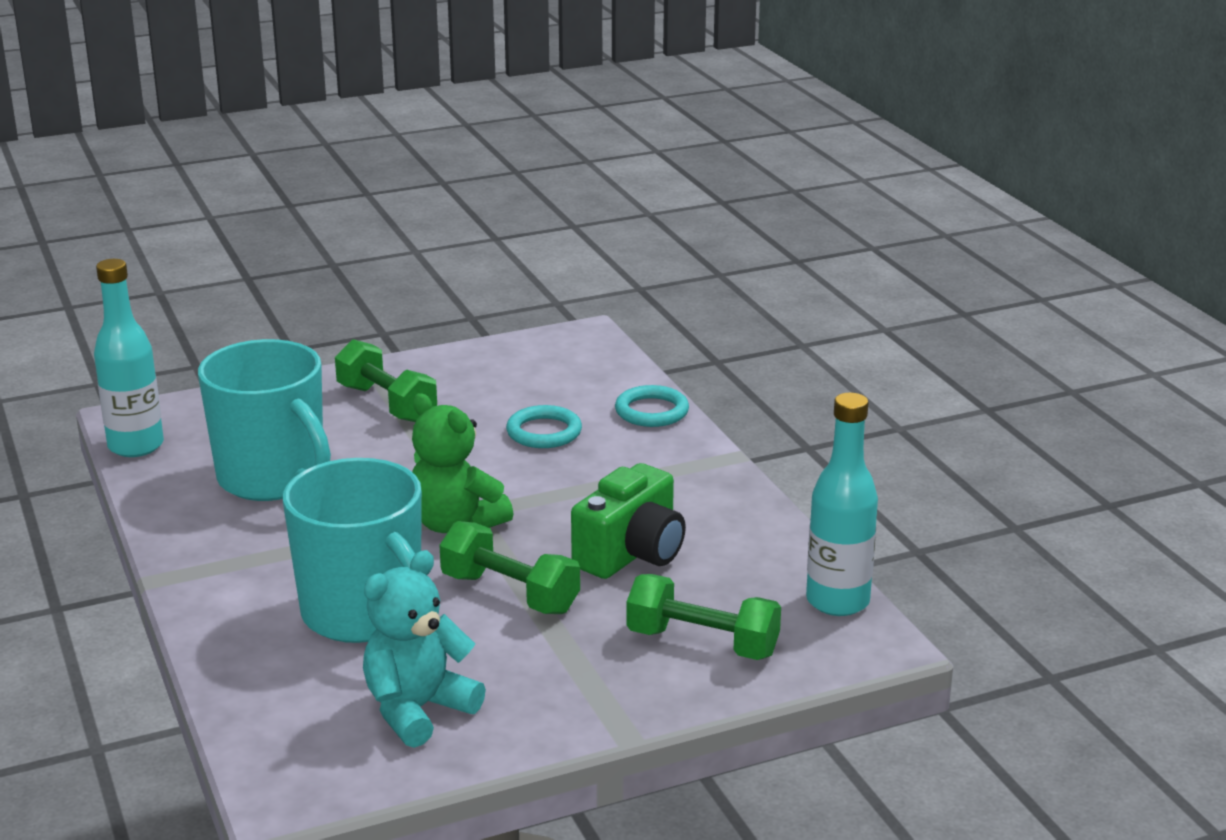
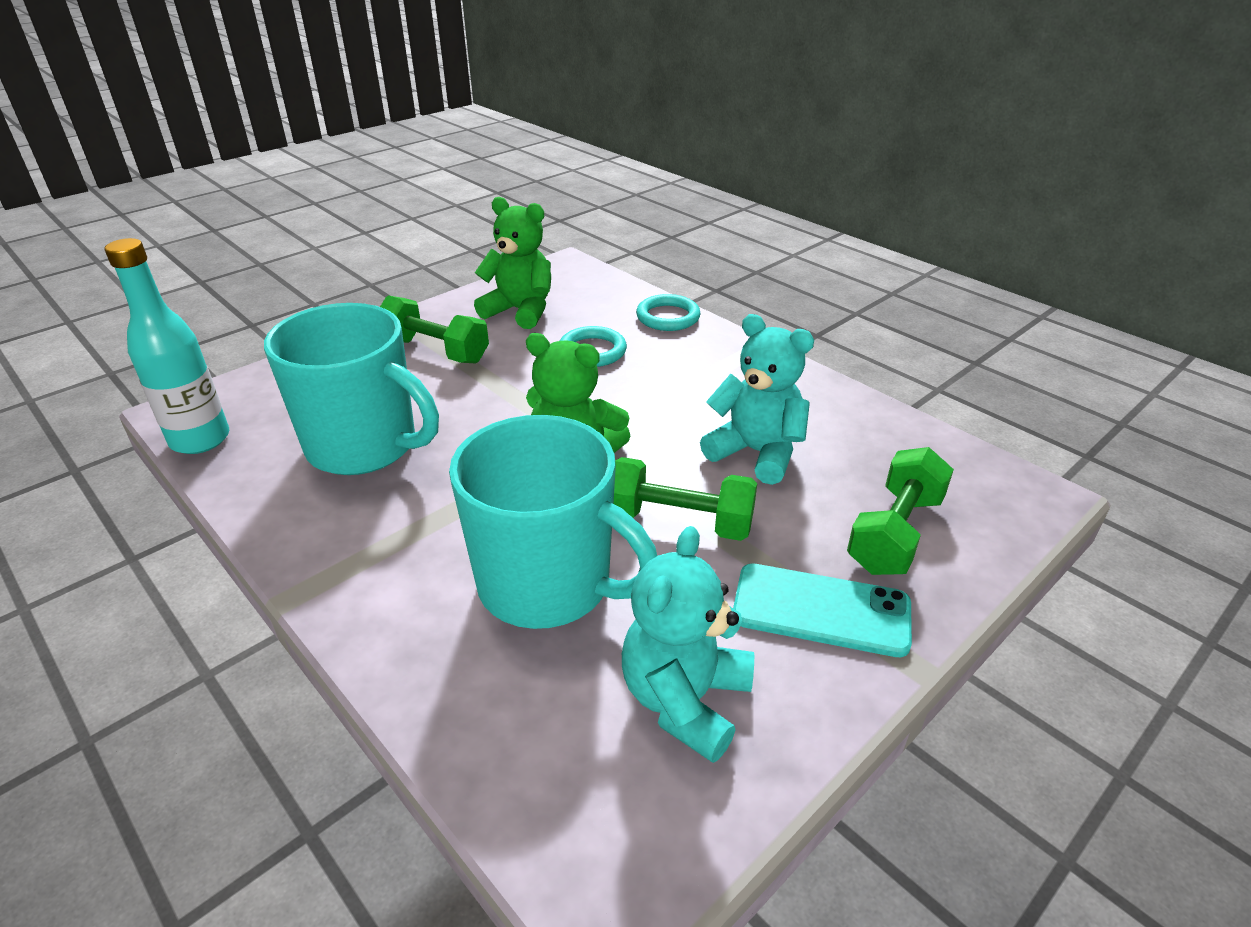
camera: 20 degrees left, 10 degrees up
(498, 378) = (520, 311): none -> green teddy bear
(580, 681) = (821, 610): none -> turquoise phone
(632, 554) = (756, 452): green camera -> turquoise teddy bear
(702, 643) = (895, 533): green dumbbell -> green dumbbell turned 60 degrees counterclockwise
(837, 601) = (965, 460): turquoise bottle -> none

